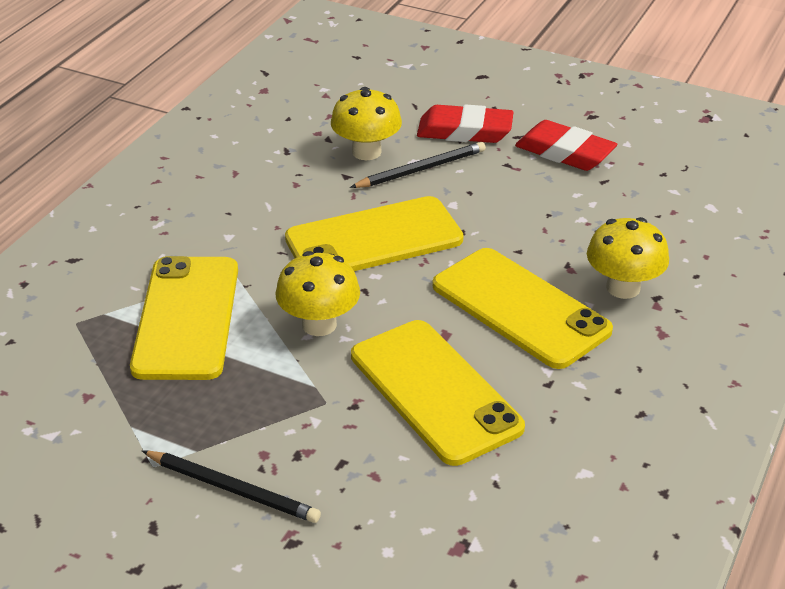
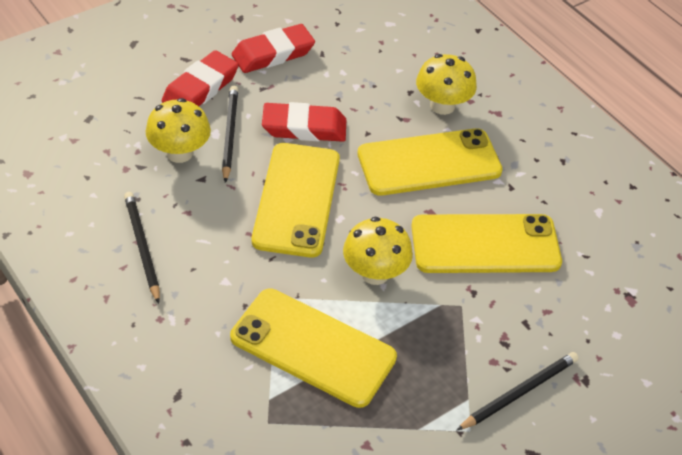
camera: 65 degrees left, 10 degrees up
(230, 176) = (142, 247): none -> black pencil
(480, 208) = (304, 128): none -> red eraser

